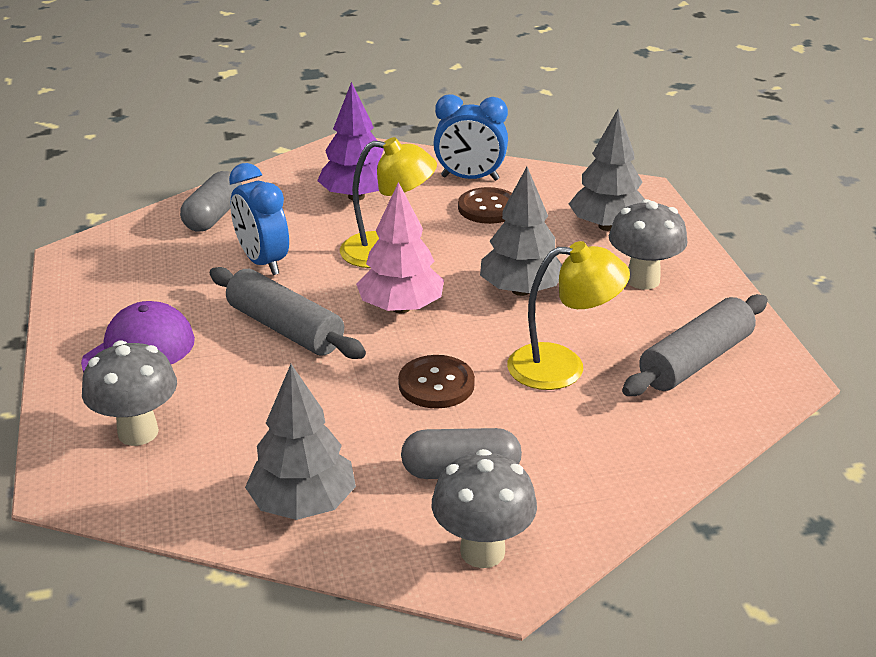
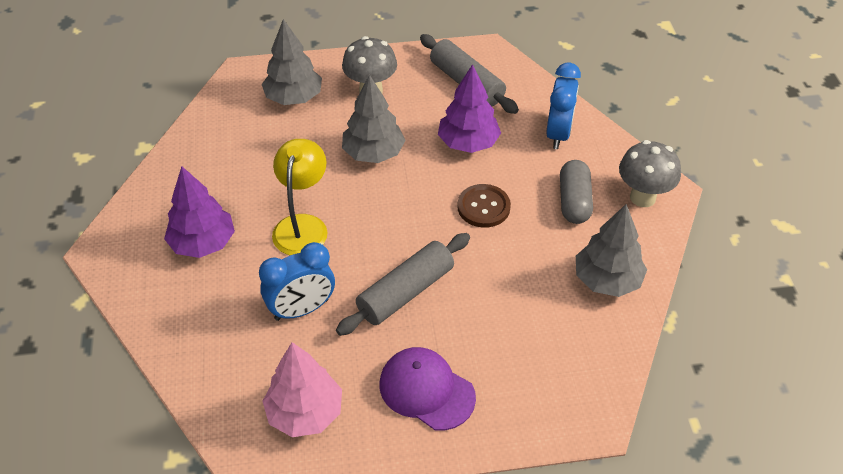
camera: 85 degrees left, 15 degrees up
(138, 432) = (533, 380): grey mushroom -> none
(213, 216) = (210, 350): grey capsule -> none
(401, 308) = (386, 221): pink tree -> pink tree (305, 413)
(470, 178) = (193, 166): blue clock -> blue clock (558, 134)
(488, 208) = (248, 160): brown button -> none
(562, 367) = (468, 143): yellow lamp -> purple tree

